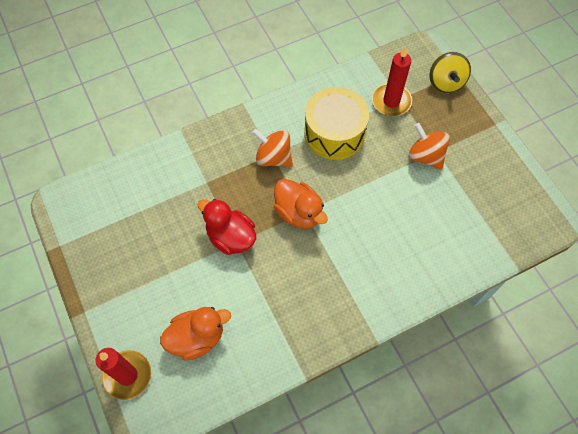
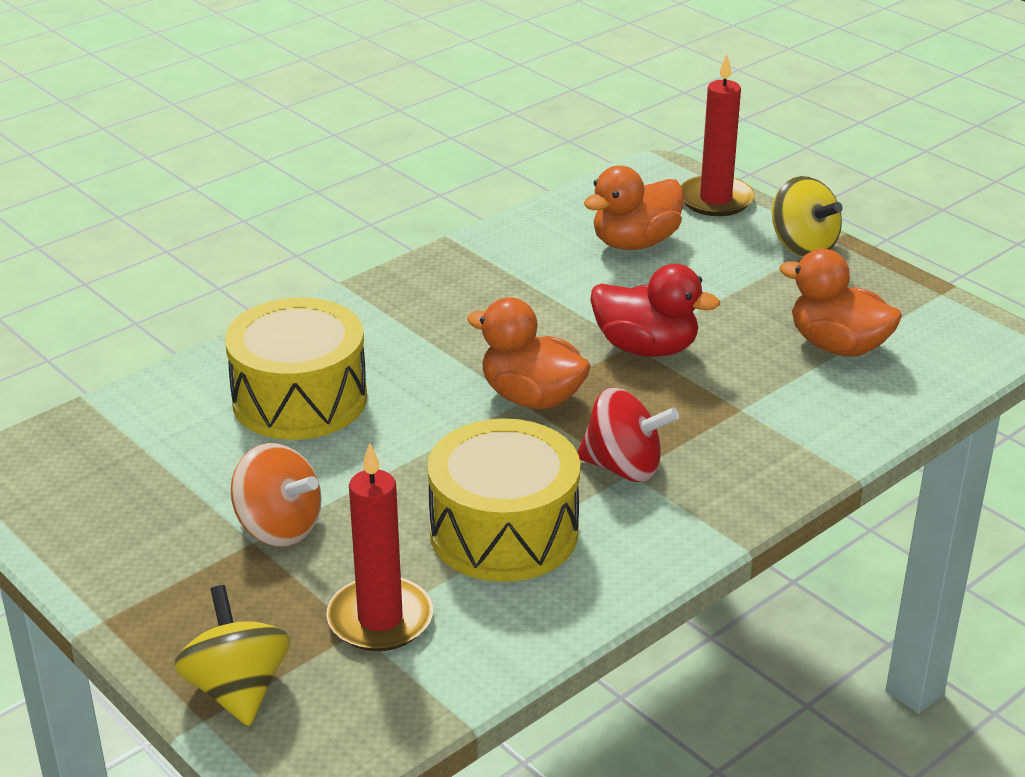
camera: 165 degrees right, 30 degrees down
(105, 308) = (802, 246): none -> yellow spinning top
(137, 215) = (838, 346): none -> orange duck
(273, 157) = (623, 467): orange spinning top -> red spinning top
(409, 238) = (299, 399): none -> yellow drum

